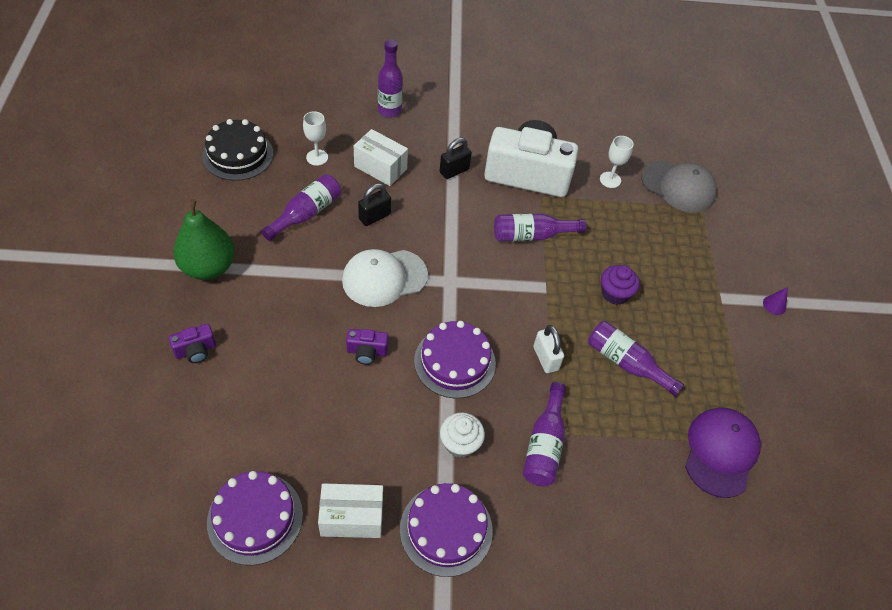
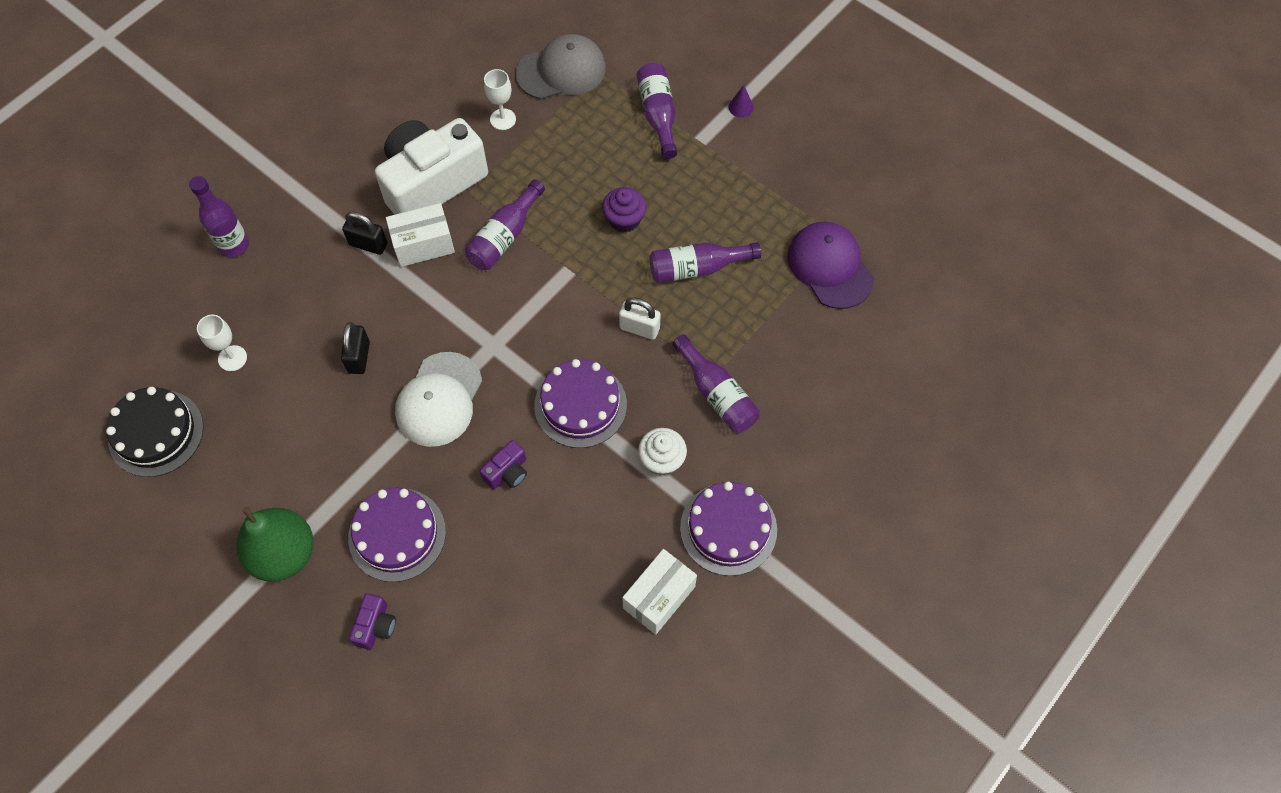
camera: 45 degrees left, 10 degrees up
(255, 518) = (596, 678): purple cake -> purple cake (397, 534)
(306, 214) = (298, 418): purple bottle -> purple bottle (658, 115)
(380, 168) = (302, 308): white box -> white box (423, 245)
(454, 171) = (368, 244): black padlock -> black padlock turned 75 degrees counterclockwise

